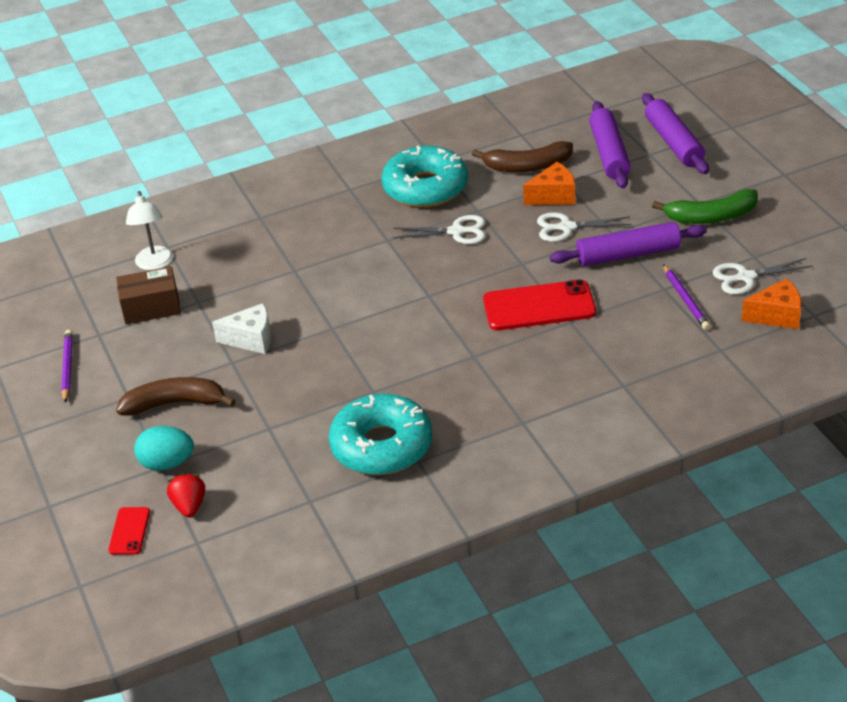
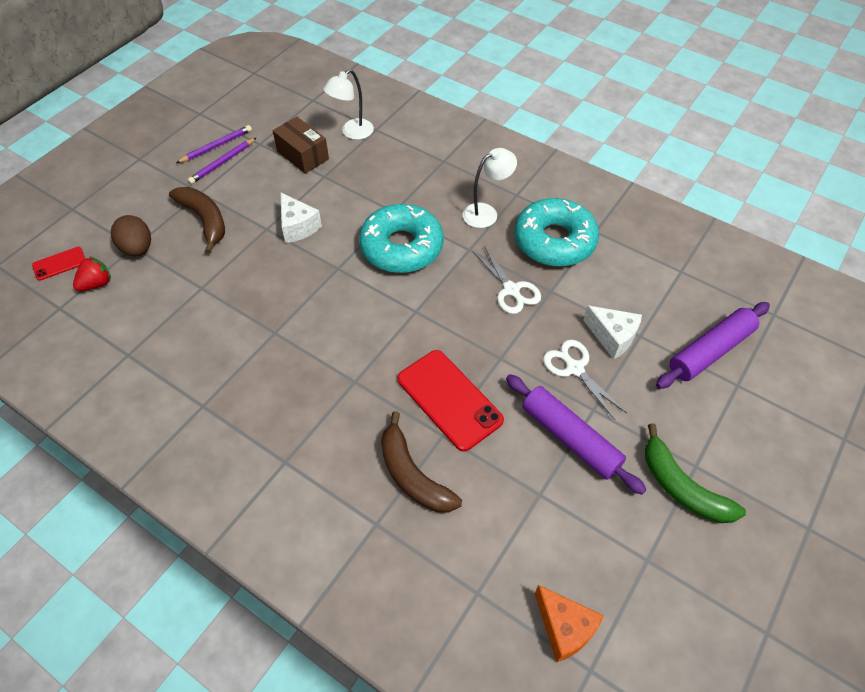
camera: 55 degrees right, 15 degrees up
(167, 464) = (138, 248): turquoise egg -> brown egg
(353, 214) = (486, 212): none -> white lamp
(382, 446) = (210, 371): turquoise donut -> turquoise donut (401, 247)
(527, 166) = (639, 297): brown banana -> brown banana (412, 475)
(554, 196) = (612, 337): orange cheese -> white cheese
(674, 142) = (773, 398): purple rolling pin -> none
(686, 300) = (535, 522): purple pencil -> purple pencil (222, 163)
(746, 277) = (607, 566): white scissors -> none

